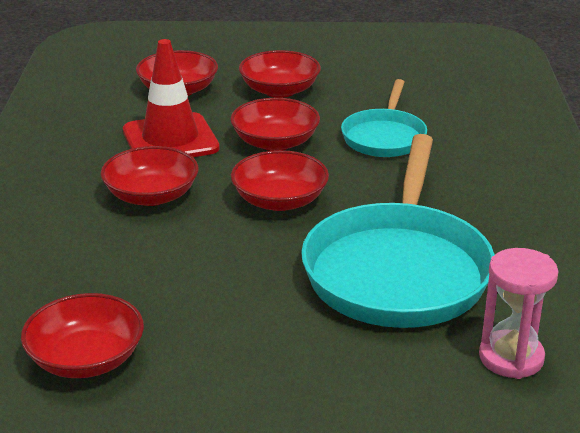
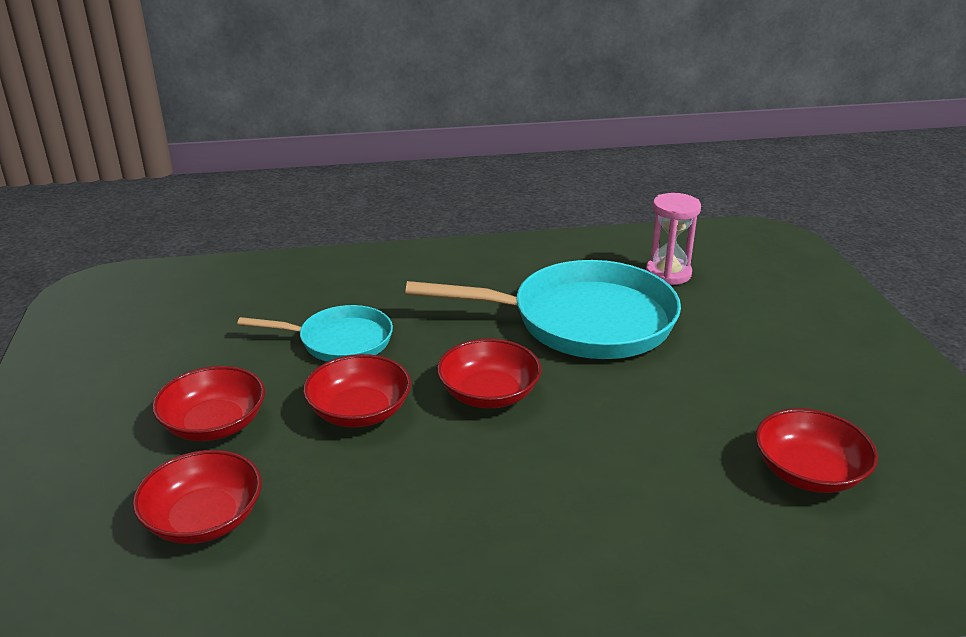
camera: 100 degrees left, 0 degrees up
(151, 195) = (506, 487): red bowl -> none
(170, 140) = (361, 498): red traffic cone -> none

